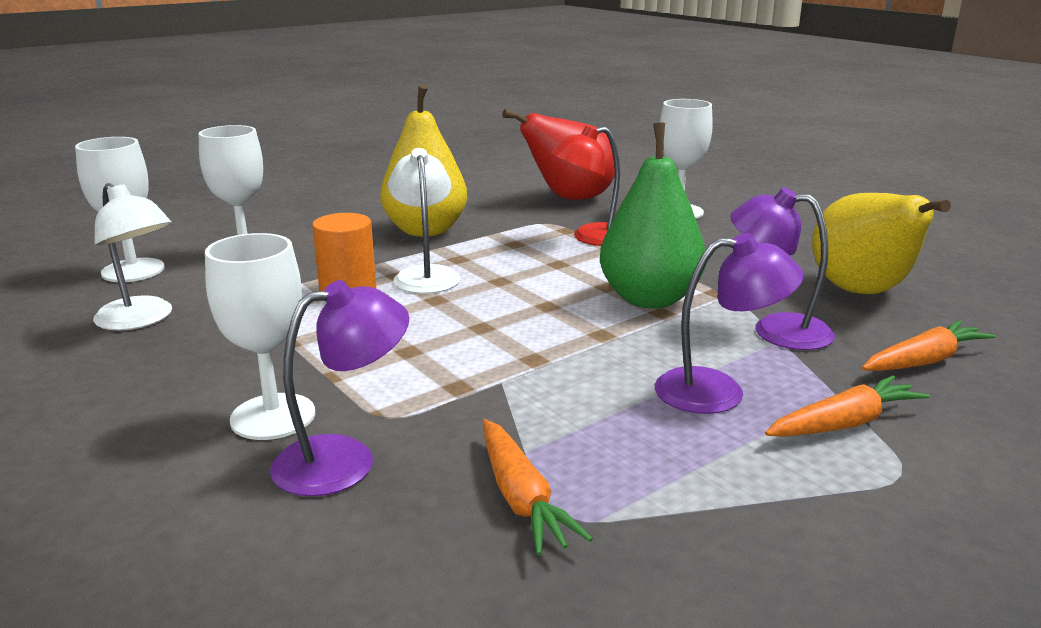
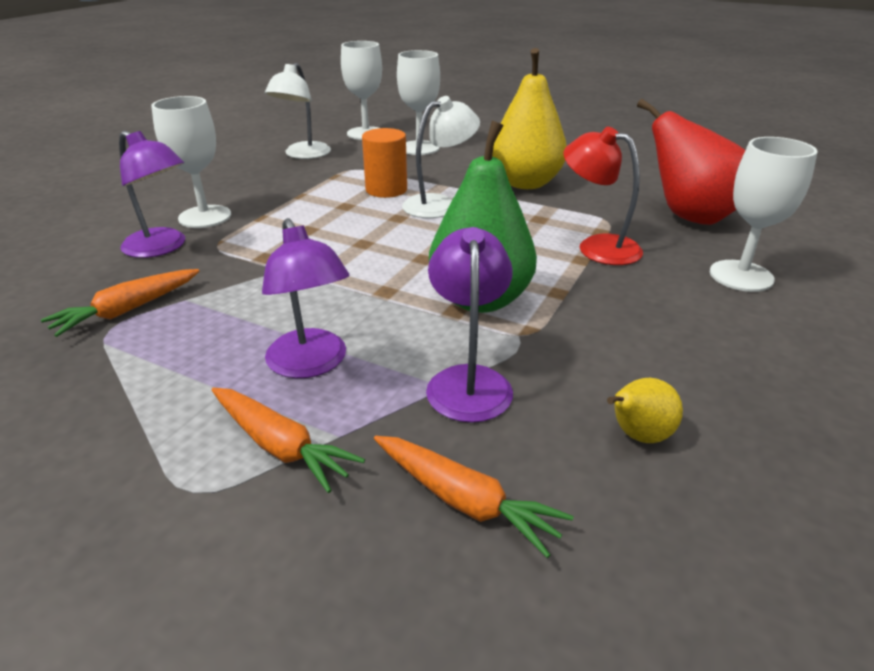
camera: 65 degrees right, 10 degrees up
(862, 292) = (637, 435): yellow pear -> yellow pear, size x0.47

